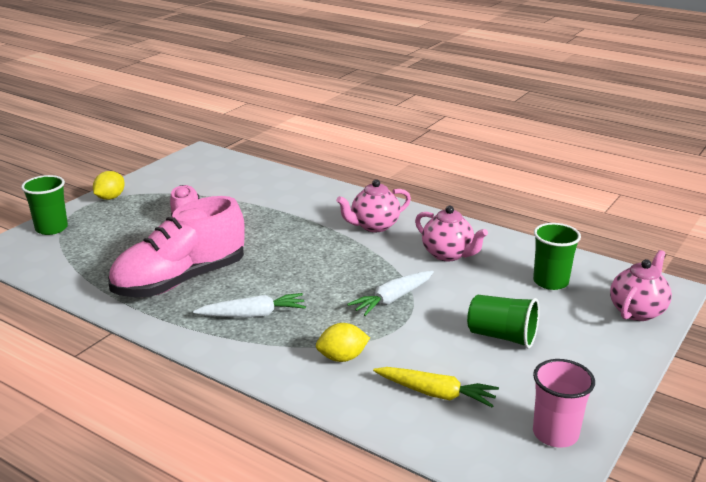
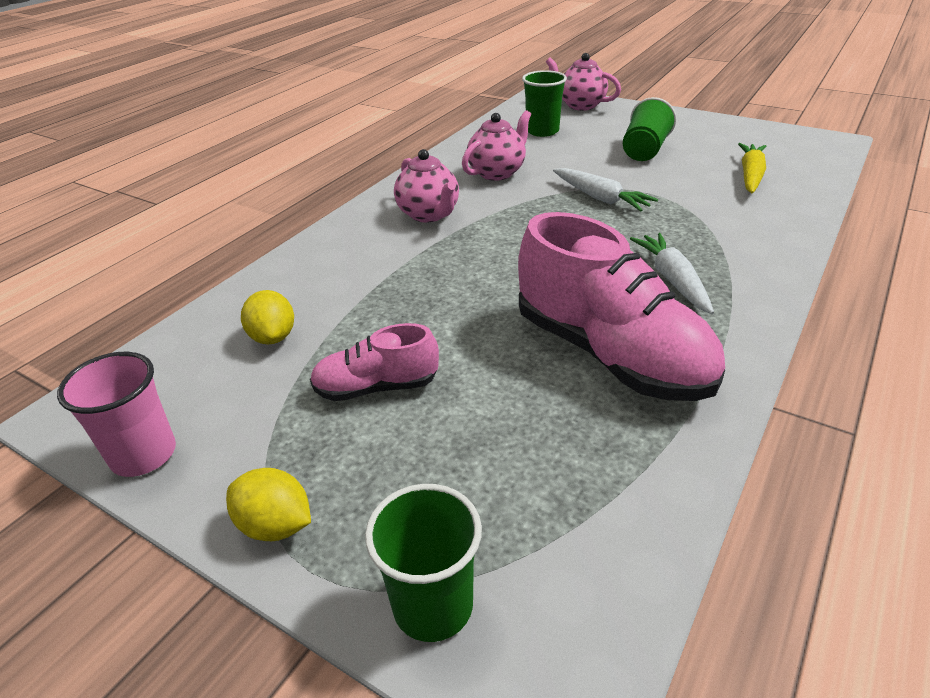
camera: 90 degrees left, 10 degrees up
(342, 358) = (725, 219): yellow lemon -> yellow lemon (273, 337)
(555, 434) = (766, 136): pink cup -> pink cup (143, 454)

